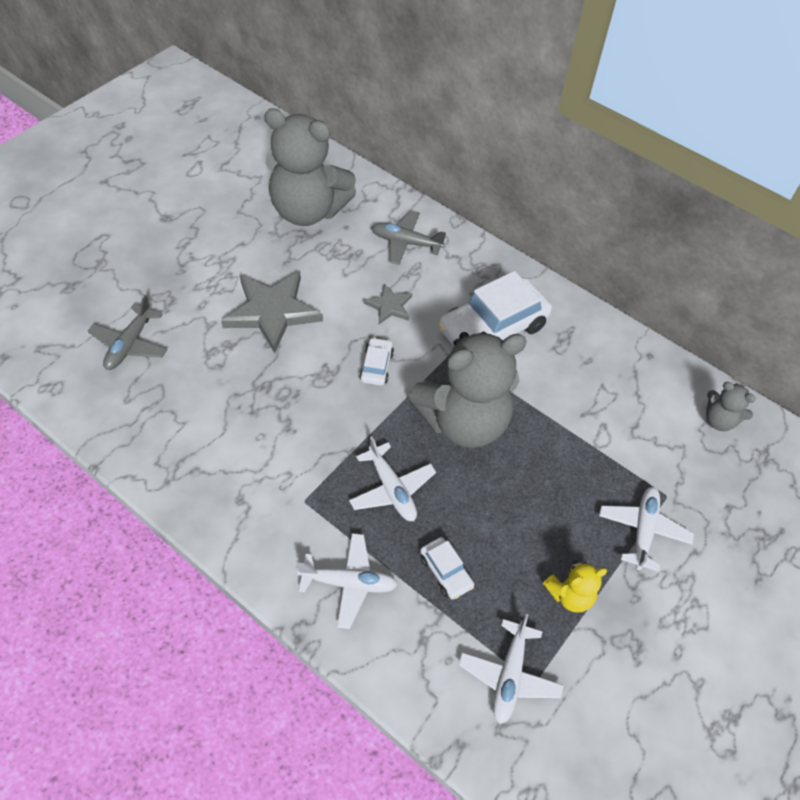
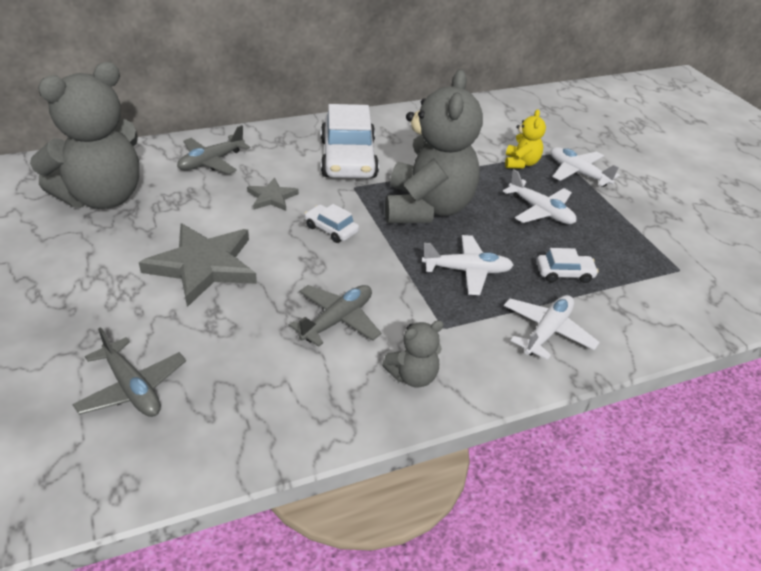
camera: 60 degrees left, 15 degrees down
(266, 424) = (337, 320): none -> grey plane
(509, 676) = (670, 278): white plane -> white plane (540, 211)
(570, 595) = (614, 224): yellow teddy bear -> yellow teddy bear (521, 163)
(719, 420) = (509, 110): grey teddy bear -> grey teddy bear (413, 376)

